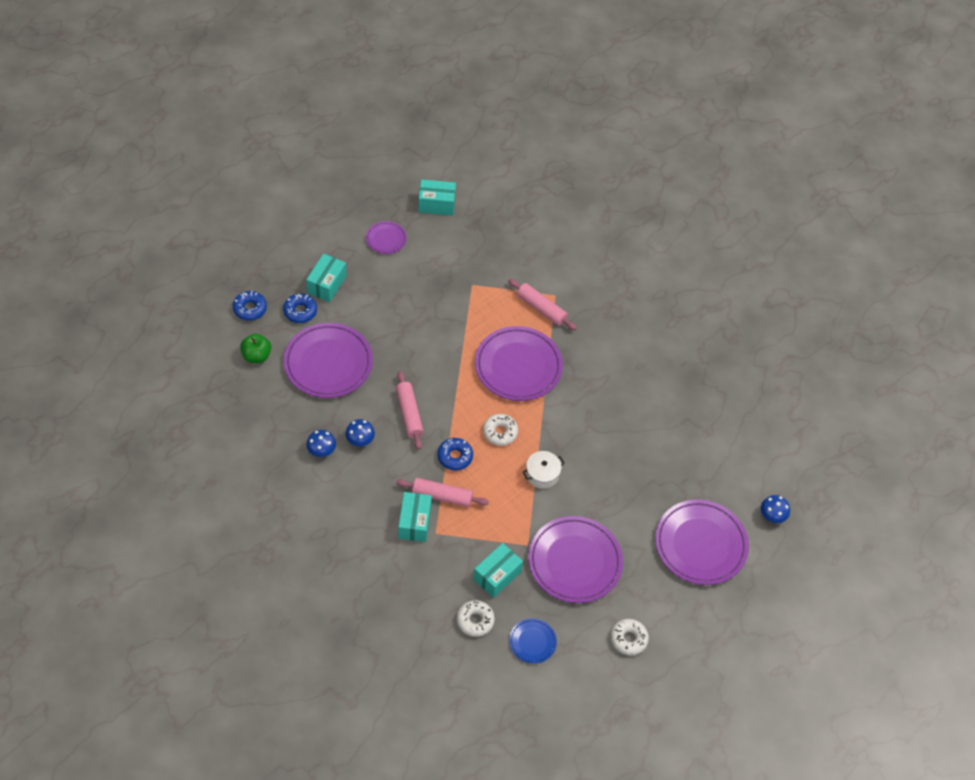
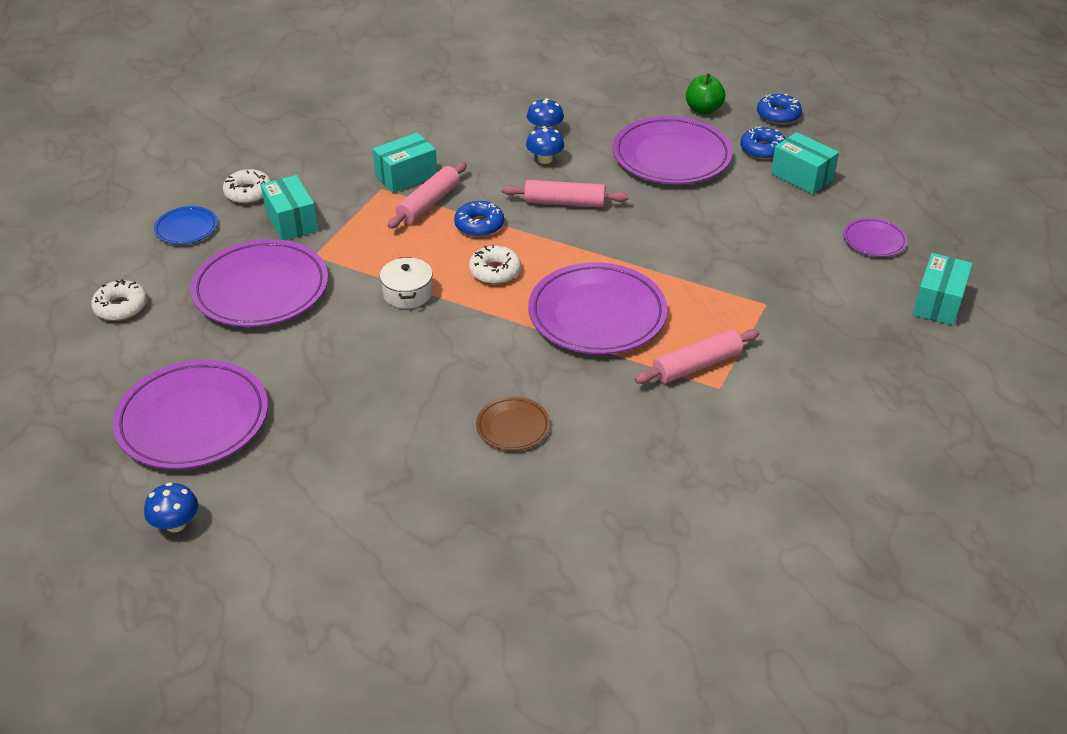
camera: 115 degrees right, 15 degrees down
(414, 522) = (406, 176): turquoise box -> turquoise box turned 60 degrees counterclockwise
(629, 383) = (513, 427): none -> brown plate

